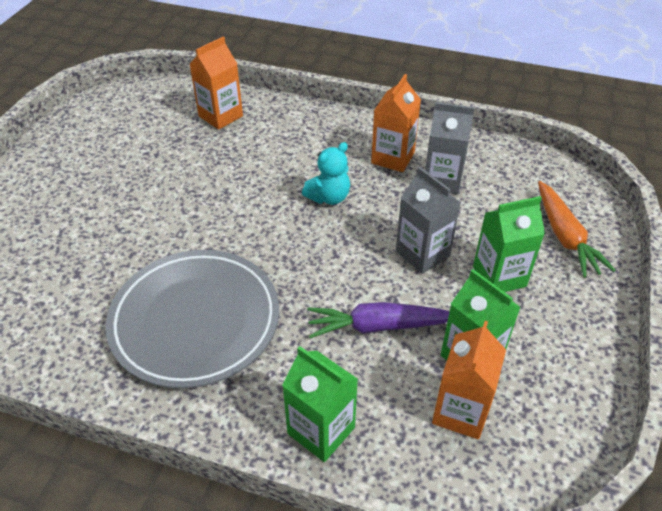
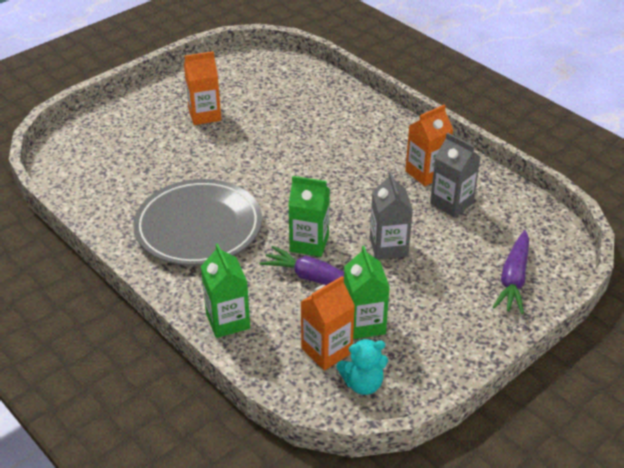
camera: 30 degrees right, 5 degrees down
(220, 116) = (318, 97): orange carton -> orange carton (204, 115)
(329, 197) = (352, 183): turquoise teddy bear -> turquoise teddy bear (363, 384)
(499, 276) = (433, 284): green carton -> green carton (309, 243)
(565, 236) = (513, 279): orange carrot -> purple carrot

